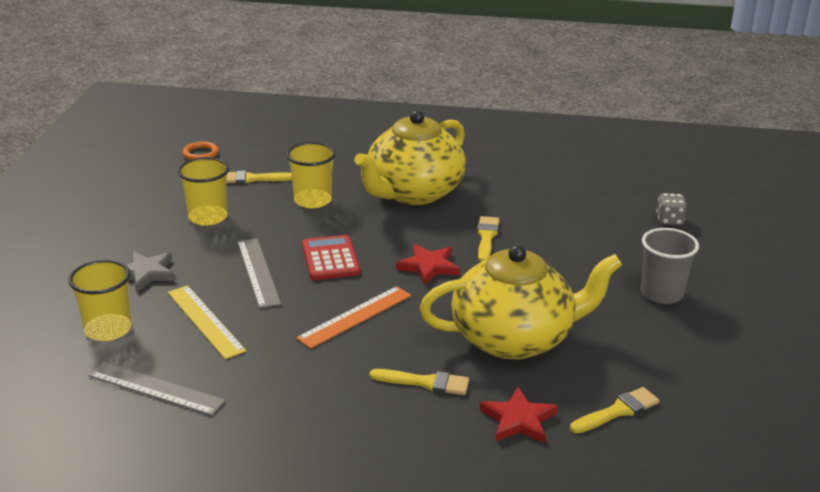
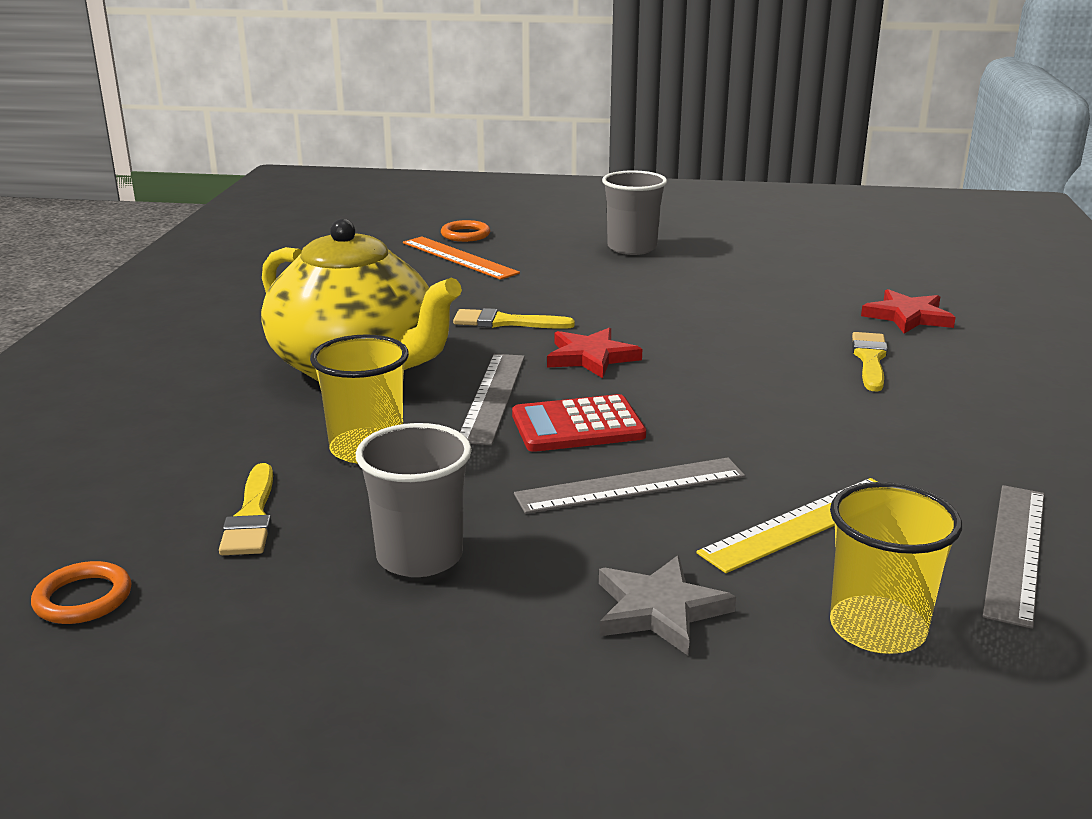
camera: 90 degrees left, 5 degrees down
(208, 217) = (419, 556): yellow cup -> grey cup
(355, 316) = (740, 403): orange ruler -> orange ruler (459, 258)
(370, 233) = (493, 397): none -> grey ruler
(514, 338) = (752, 314): yellow teapot -> none
(617, 411) = (861, 277): yellow brush -> none
(669, 220) = (465, 235): grey dice -> orange ring

